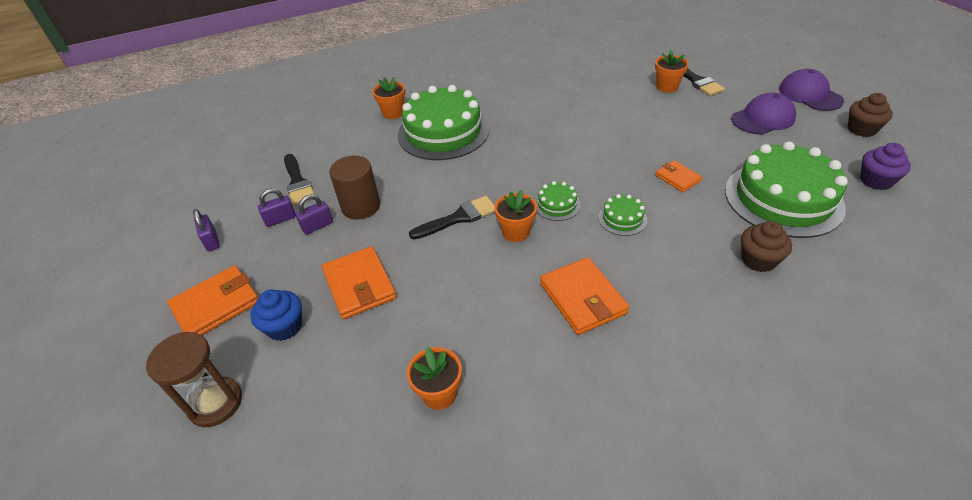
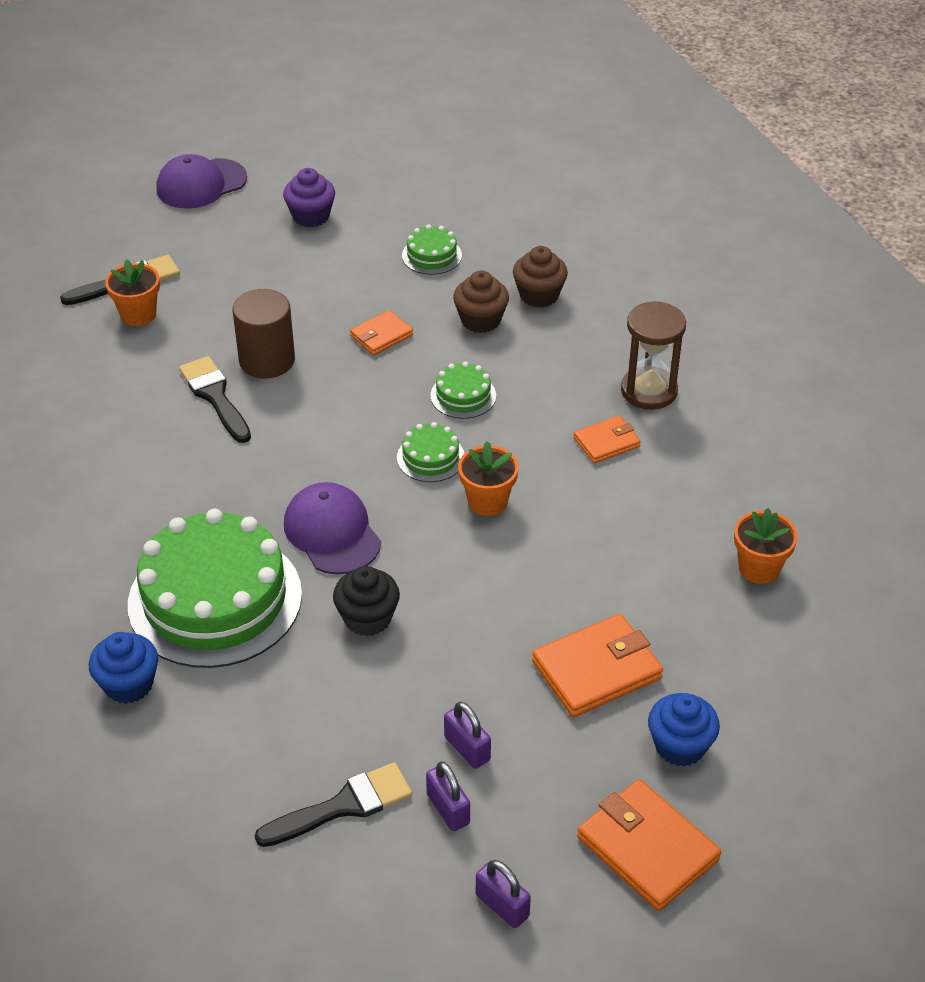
camera: 95 degrees left, 0 degrees up
(211, 241) = (502, 906): purple padlock -> purple padlock turned 75 degrees clockwise
(215, 403) = (810, 795): brown hourglass -> brown hourglass (649, 391)
(361, 206) = (420, 695): brown cylinder -> brown cylinder (267, 360)
(393, 113) = (128, 684): orange flower pot -> blue cupcake
(421, 184) = (367, 618): none -> black cupcake
(458, 218) = (454, 566): black brush -> black brush (215, 396)
(582, 298) = (606, 442): orange wallet -> orange wallet, size x0.58
(763, 118) = (252, 237): purple cap -> purple cap (332, 532)
(783, 199) = (431, 255): green cake -> green cake, size x0.43
(861, 129) = (295, 163): brown cupcake -> brown cupcake (480, 320)
(875, 181) = (403, 180): purple cupcake -> purple cupcake (311, 216)

